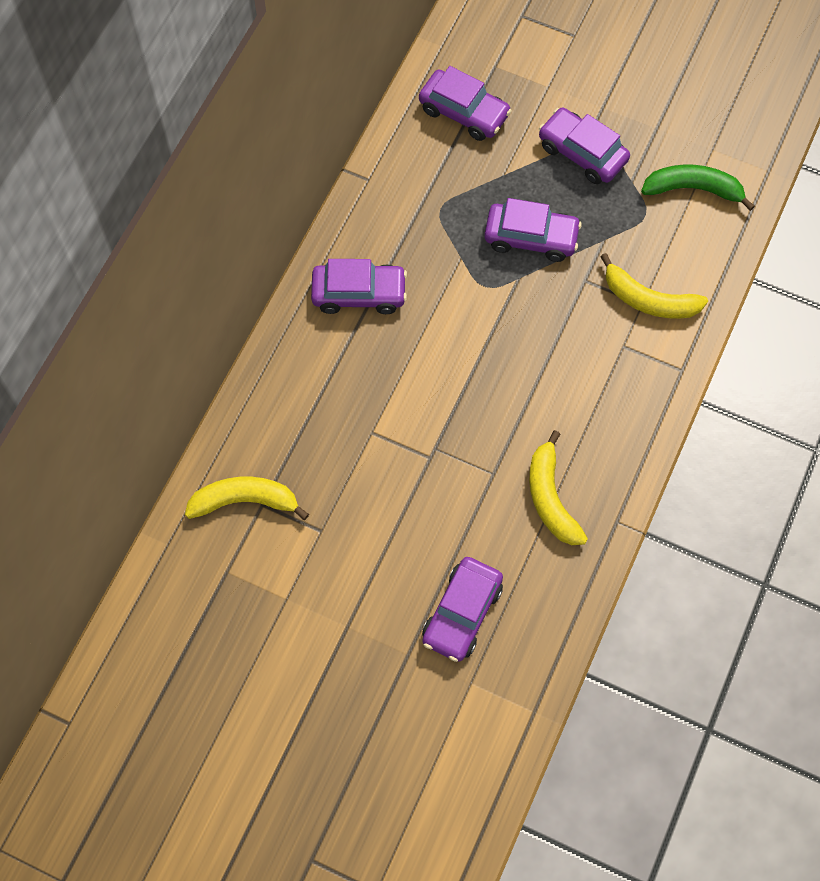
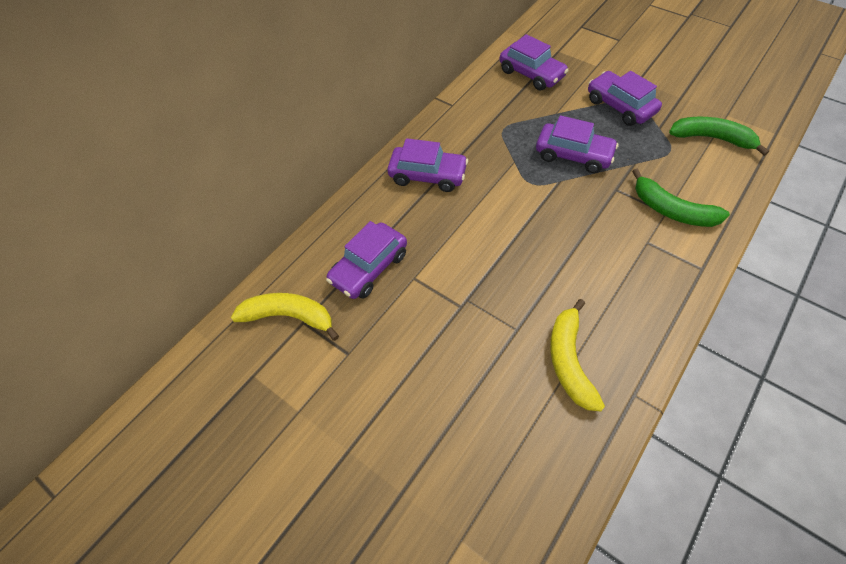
camera: 15 degrees right, 10 degrees down
(462, 613) = (465, 460): purple car -> purple car (369, 267)
(648, 300) = (672, 210): yellow banana -> green banana

